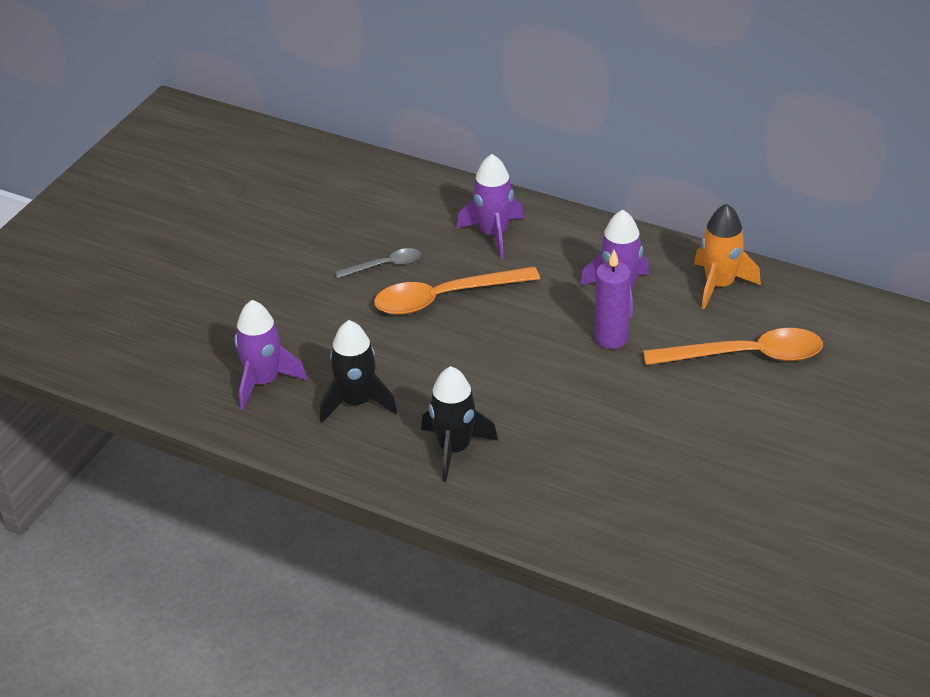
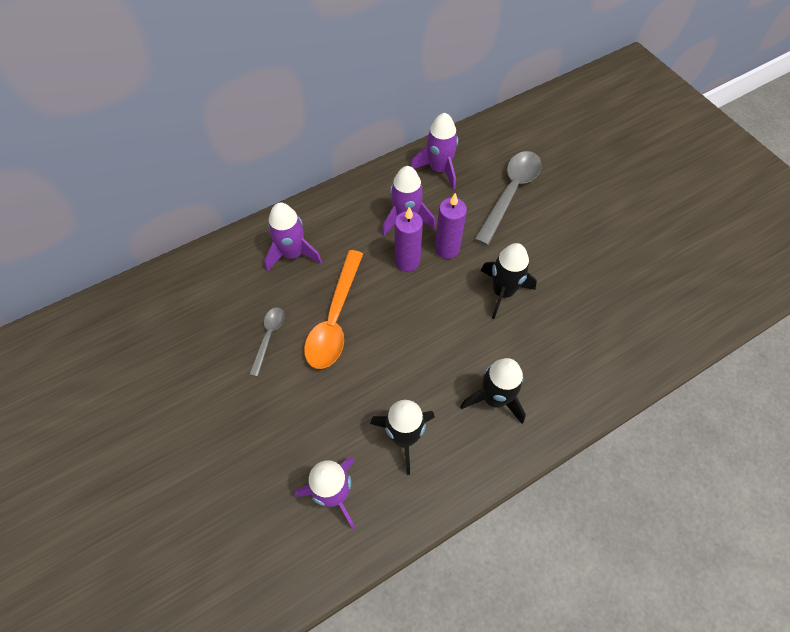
camera: 60 degrees left, 20 degrees up
(564, 316) = (407, 261): none -> purple candle
(595, 404) = (503, 292): none -> black rocket
(719, 285) = (439, 169): orange rocket -> purple rocket
(745, 356) = (510, 193): orange spoon -> grey spoon

